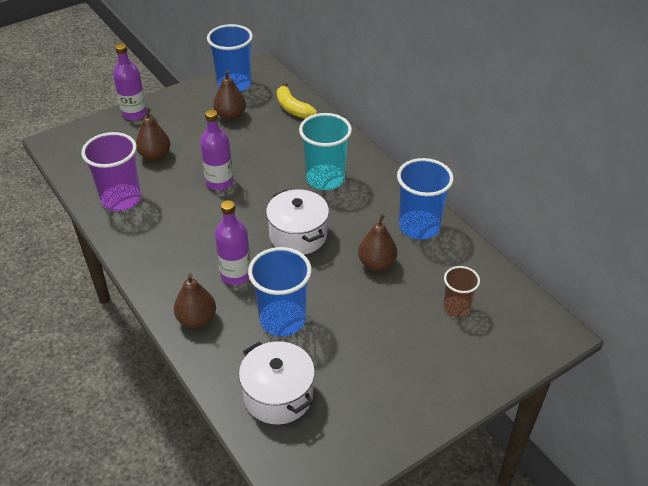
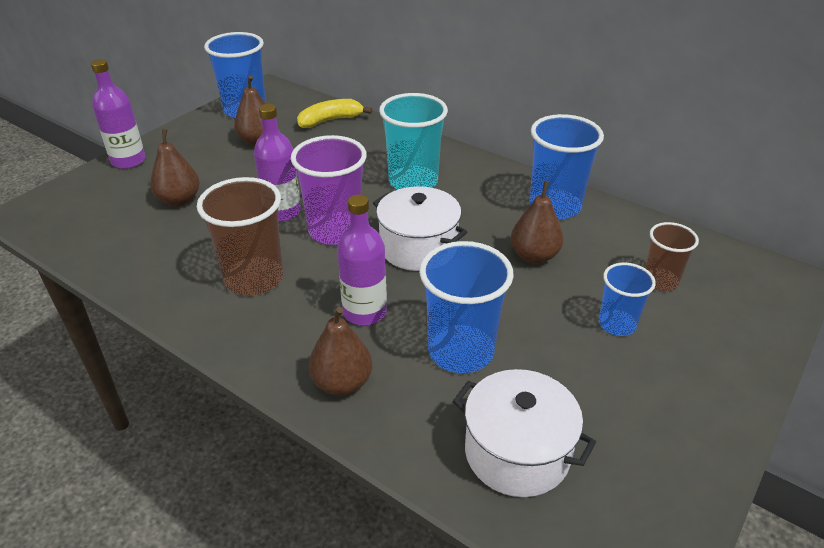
camera: 20 degrees left, 5 degrees down
(121, 199) = (155, 259): purple cup -> purple cup (335, 231)
(177, 231) = (254, 279): none -> brown cup
(293, 108) = (330, 120): yellow banana -> yellow banana turned 120 degrees clockwise
(401, 331) = (617, 324): none -> blue cup

